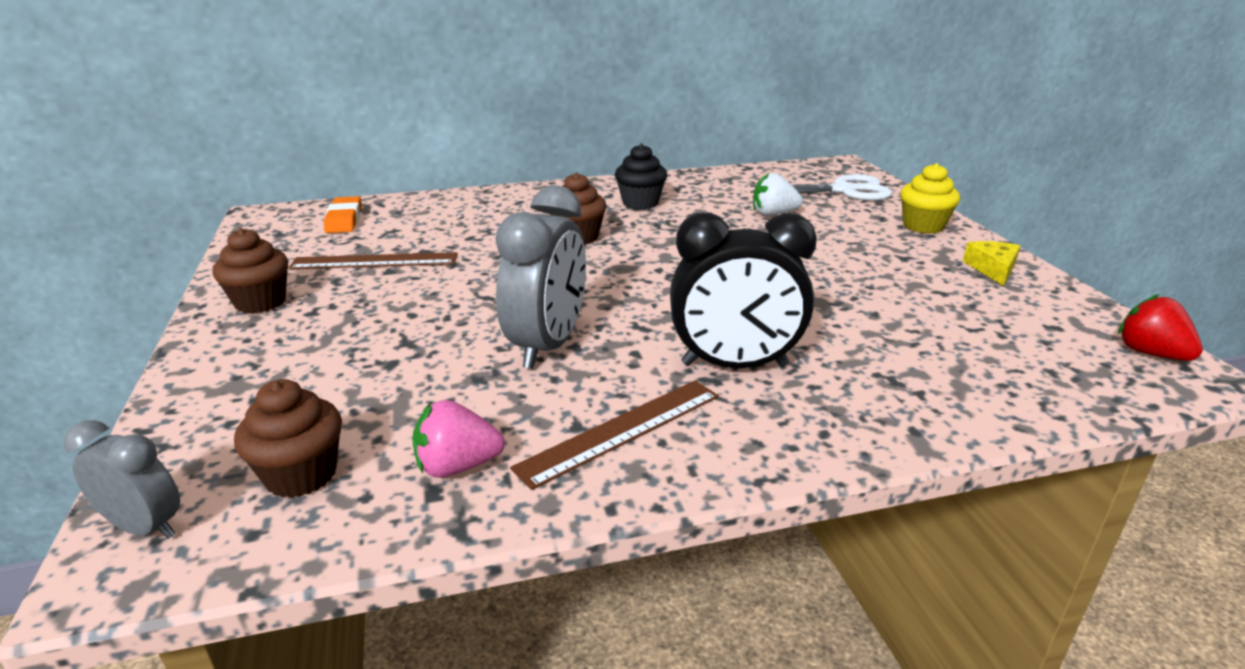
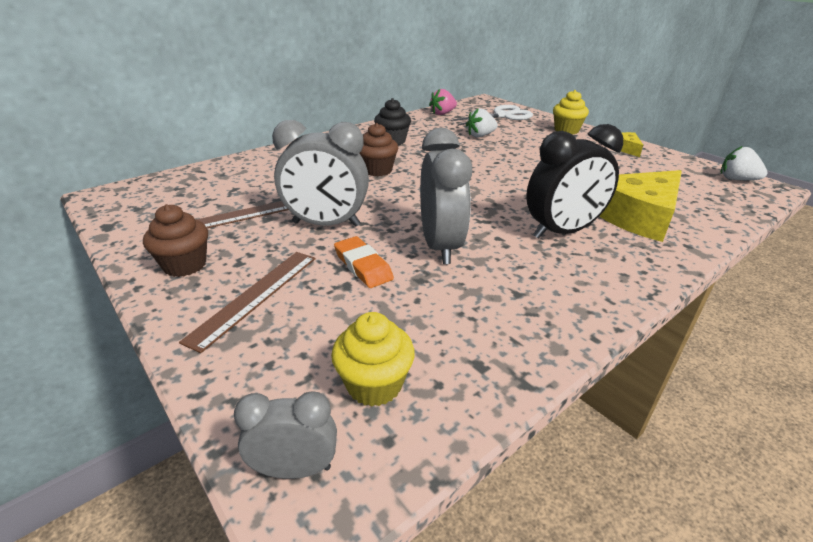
camera: 25 degrees left, 5 degrees up
(301, 475) = (374, 385): brown cupcake -> yellow cupcake
(344, 219) = (183, 187): orange eraser -> orange eraser (363, 266)
(445, 290) = (326, 224): none -> grey clock
(457, 466) = (476, 343): pink strawberry -> pink strawberry (442, 113)
(621, 430) = (546, 289): brown ruler -> brown ruler (255, 296)
(882, 370) = (637, 216): none -> yellow cheese
(1150, 353) = (737, 179): red strawberry -> white strawberry

